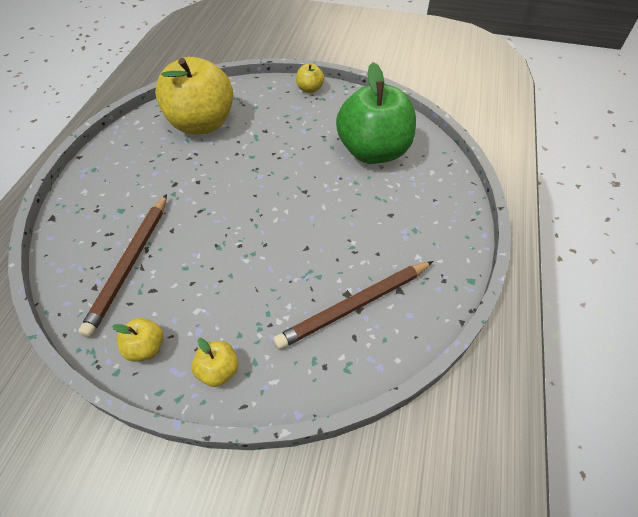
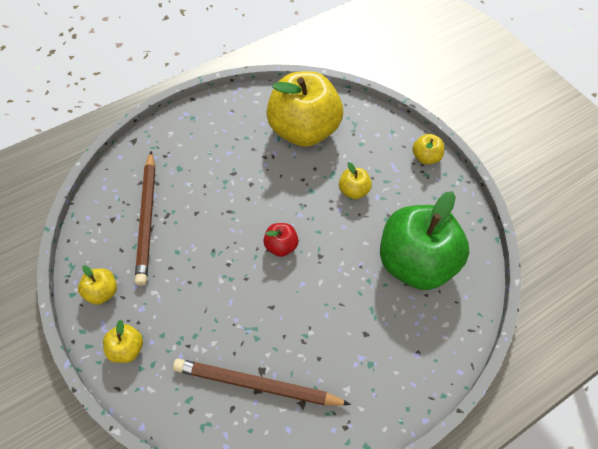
camera: 40 degrees right, 5 degrees up
(130, 264) = (147, 219): brown pencil -> brown pencil turned 60 degrees counterclockwise
(268, 205) = (280, 246): none -> red apple
(283, 137) = (353, 191): none -> yellow apple

